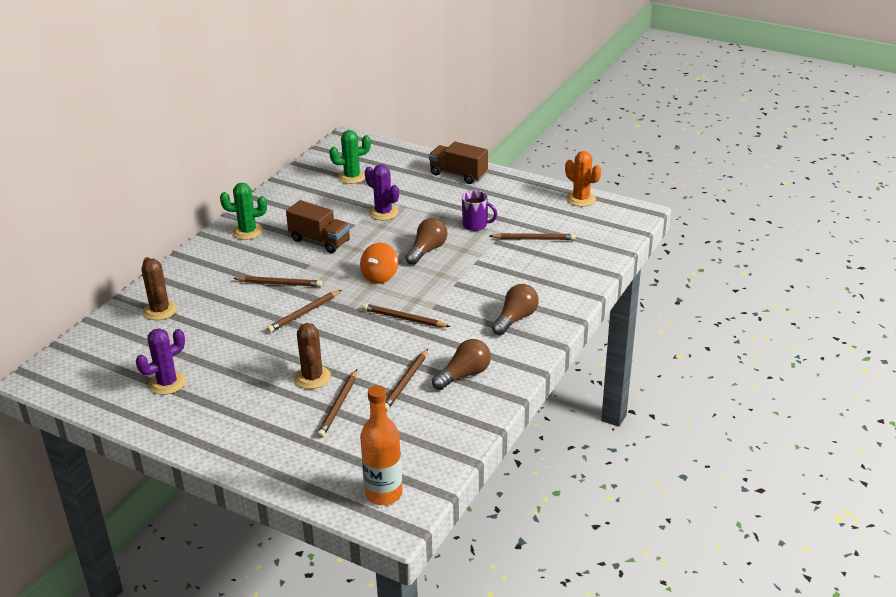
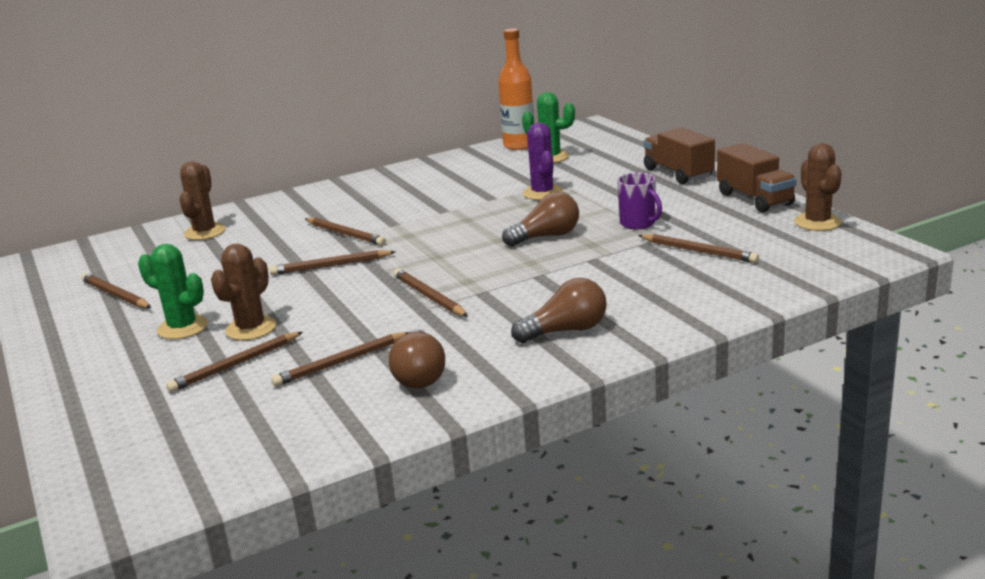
camera: 35 degrees right, 10 degrees down
(167, 383) = (115, 295): purple cactus -> brown pencil
(247, 231) = (379, 184): green cactus -> green cactus (182, 328)
(320, 240) = (439, 205): brown truck -> brown truck (754, 199)
(380, 276) = (458, 250): orange spinning top -> none
(383, 493) = (143, 479): orange bottle -> orange bottle (519, 145)
(464, 375) = (419, 375): brown light bulb -> brown light bulb turned 90 degrees clockwise
(581, 199) = (817, 222): orange cactus -> brown cactus

